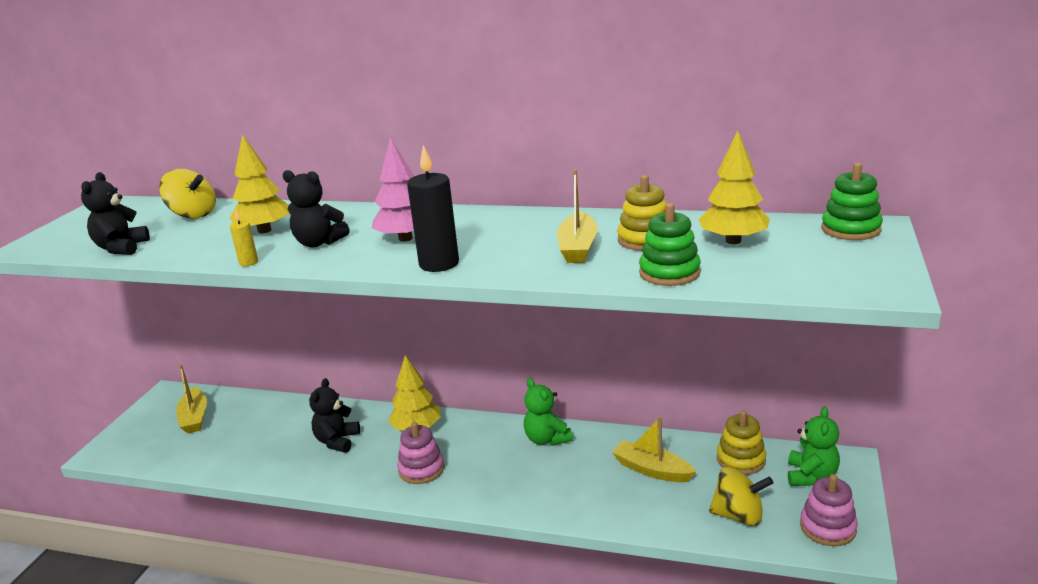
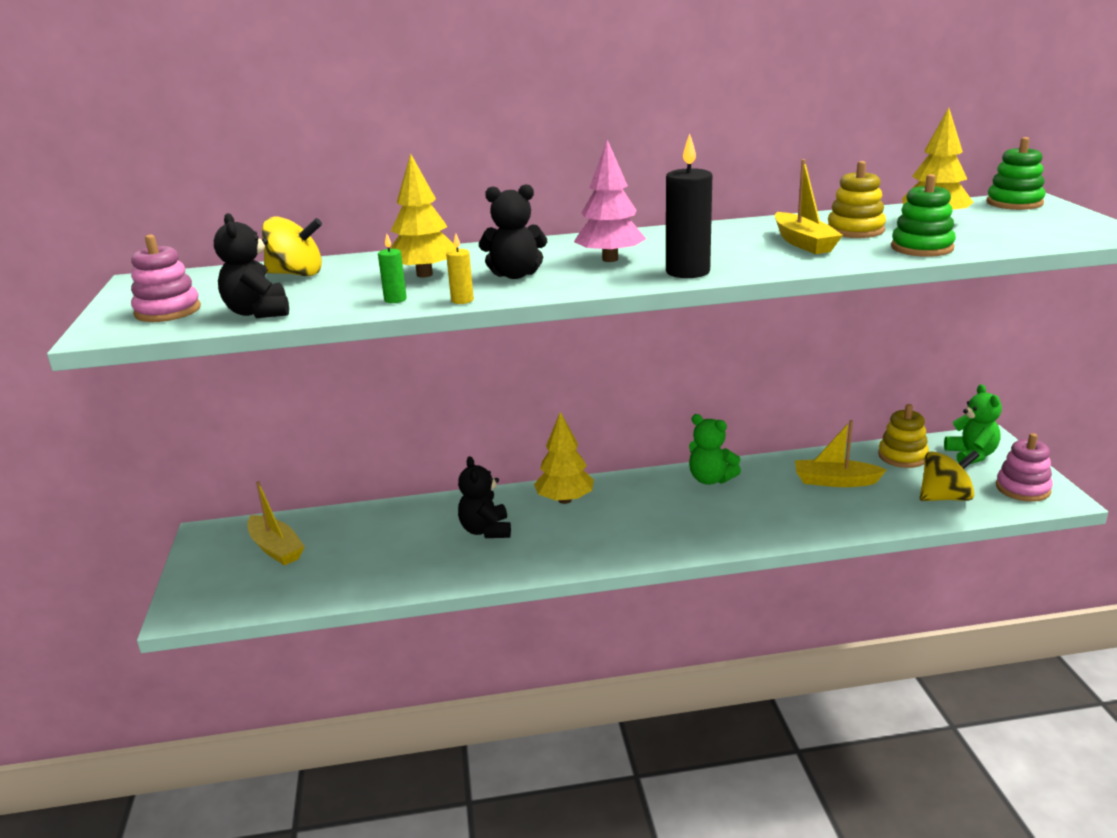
camera: 25 degrees left, 0 degrees up
(211, 253) = (395, 299): none -> green candle
(421, 469) = (610, 533): pink stacking toy -> pink stacking toy (168, 311)

